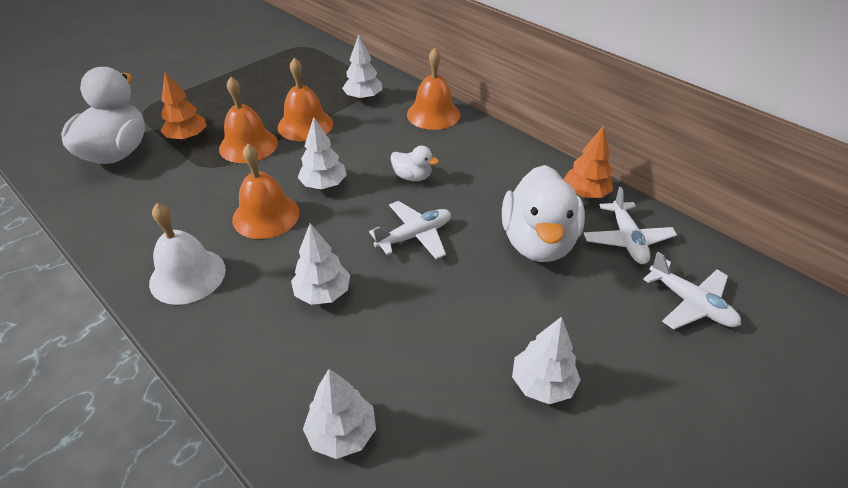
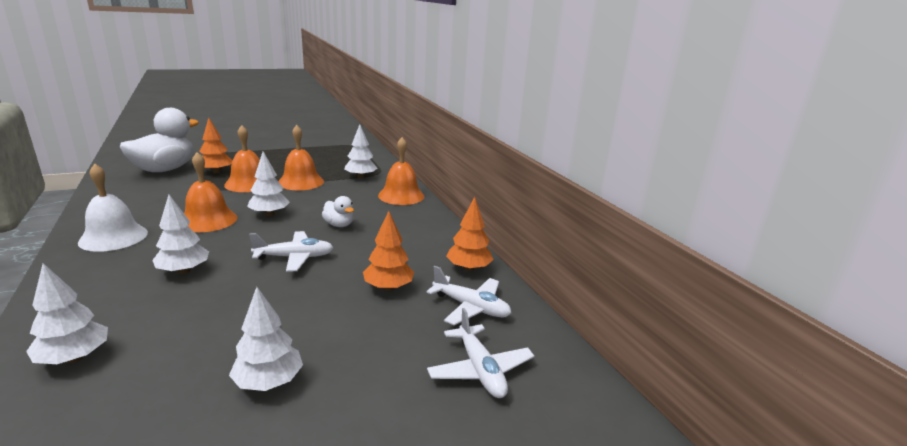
camera: 20 degrees right, 20 degrees down
(538, 242) = (388, 287): white duck -> orange tree
(627, 239) = (470, 307): white plane -> white plane turned 75 degrees counterclockwise

